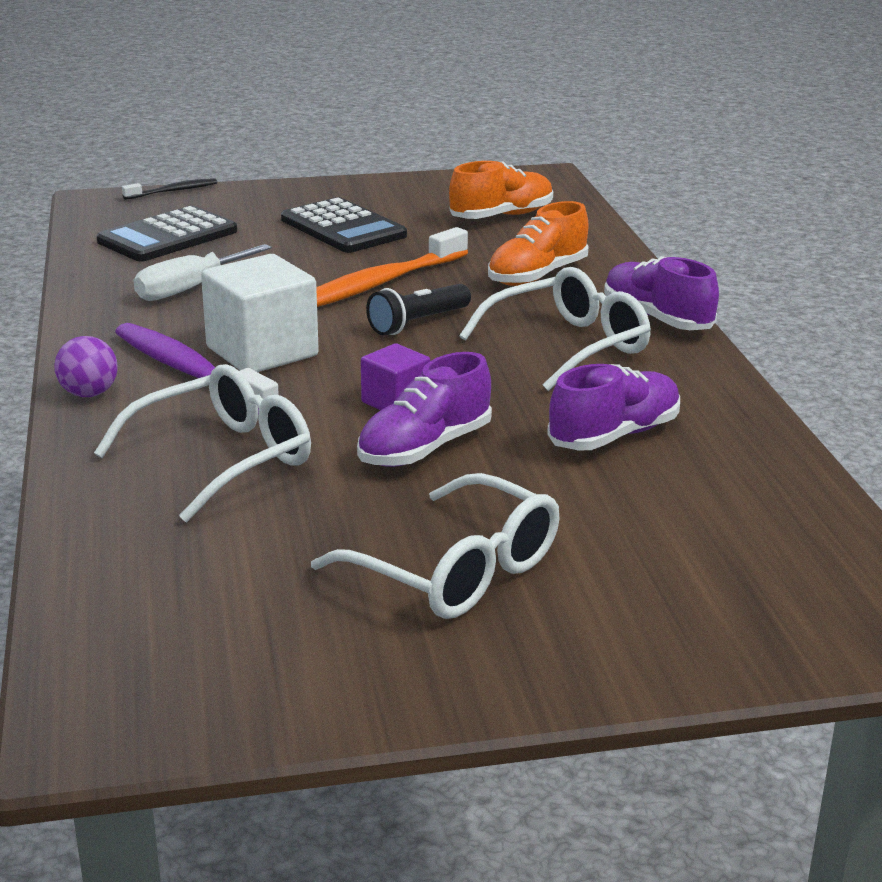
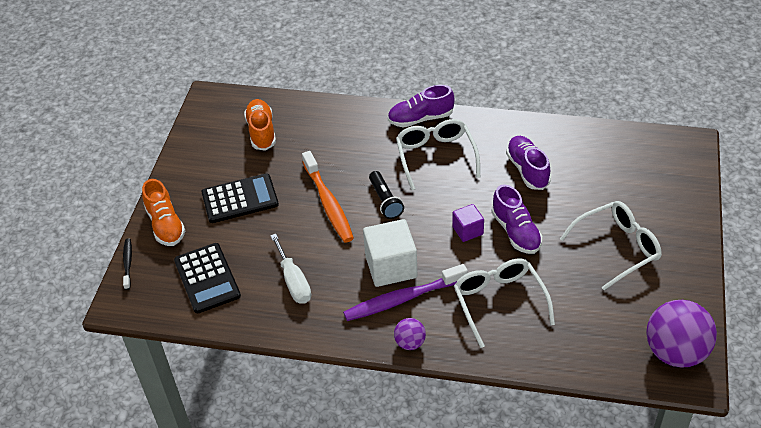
camera: 65 degrees left, 20 degrees up
(161, 693) = (675, 352): none -> purple ball
(537, 276) = (350, 142): orange shoe -> orange shoe (165, 225)

